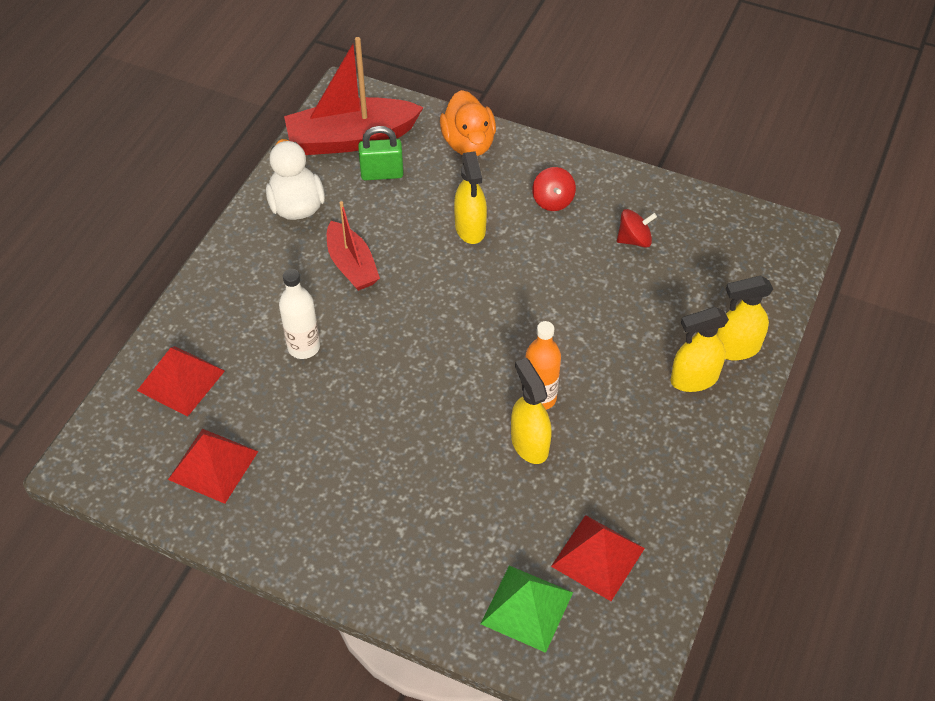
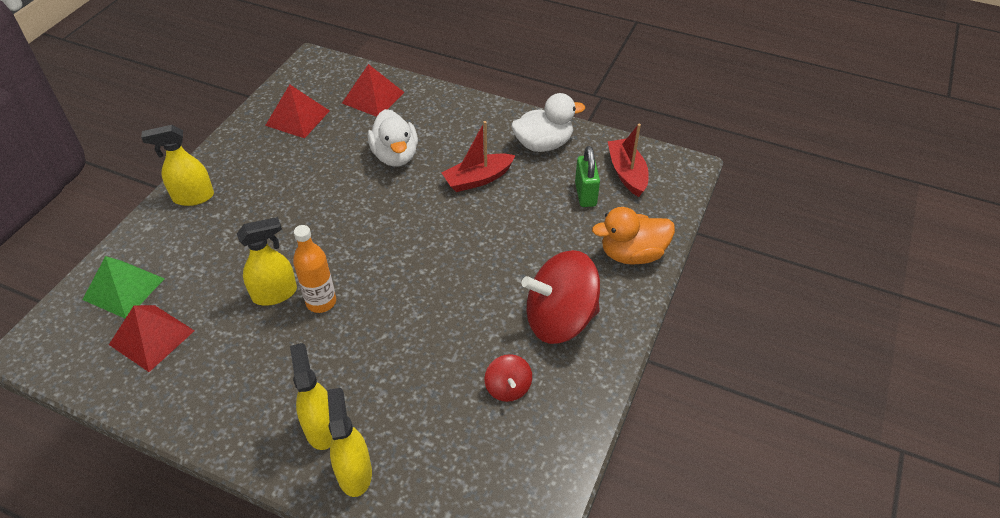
camera: 90 degrees right, 5 degrees down
(304, 347) = (395, 156): white bottle -> white duck
(351, 138) = (627, 173): red boat -> red boat, size x0.61
(470, 228) = (521, 255): yellow spray bottle -> yellow spray bottle (193, 197)
(553, 200) = (560, 319): red spinning top -> red spinning top, size x2.10

